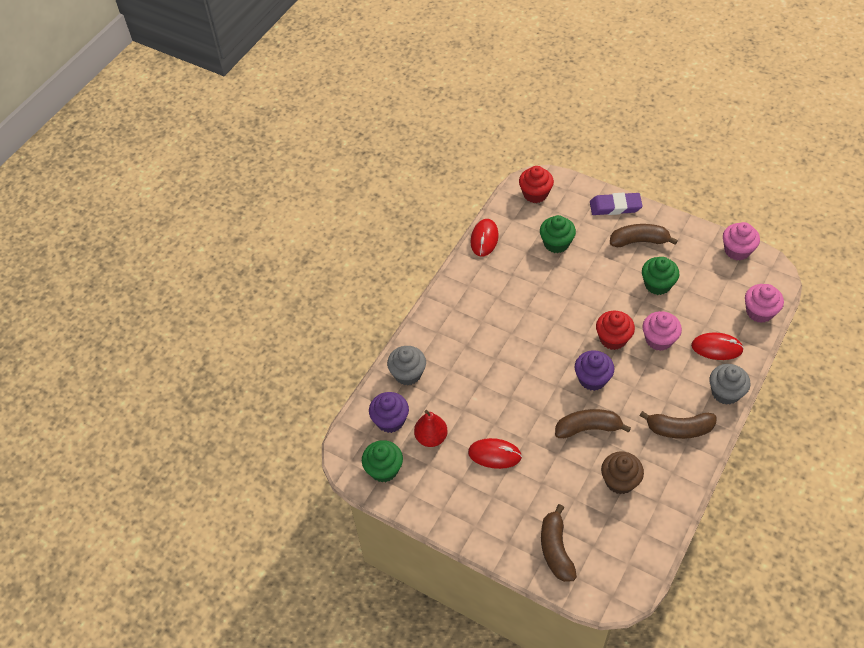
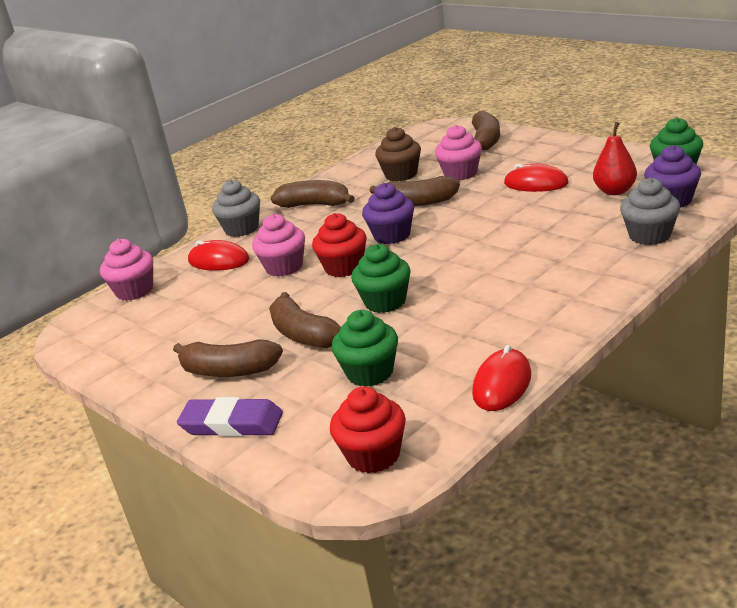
camera: 165 degrees left, 25 degrees down
(609, 271) = (303, 334): none -> brown banana
(657, 284) = (243, 318): green cupcake -> green cupcake (385, 302)
(737, 250) = (94, 354): pink cupcake -> pink cupcake (460, 173)

